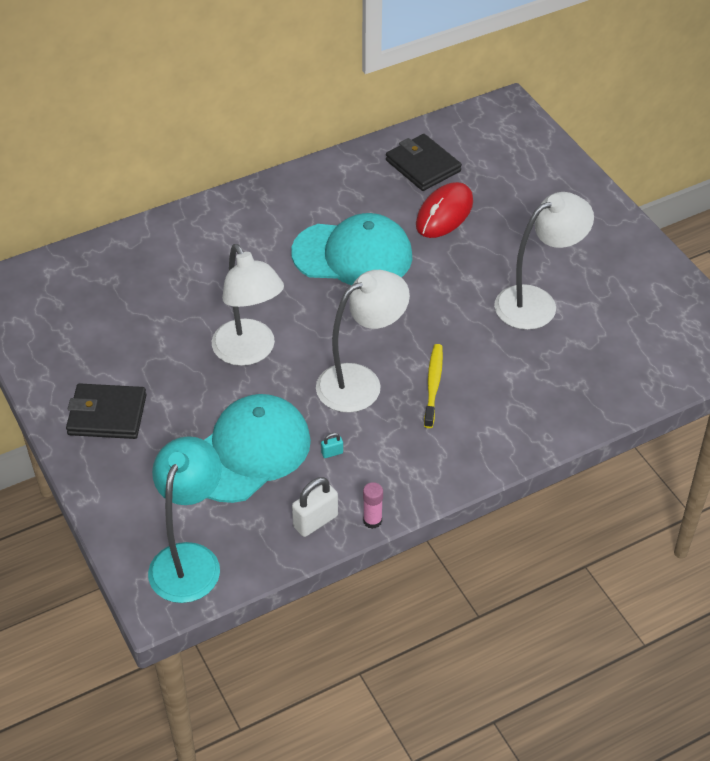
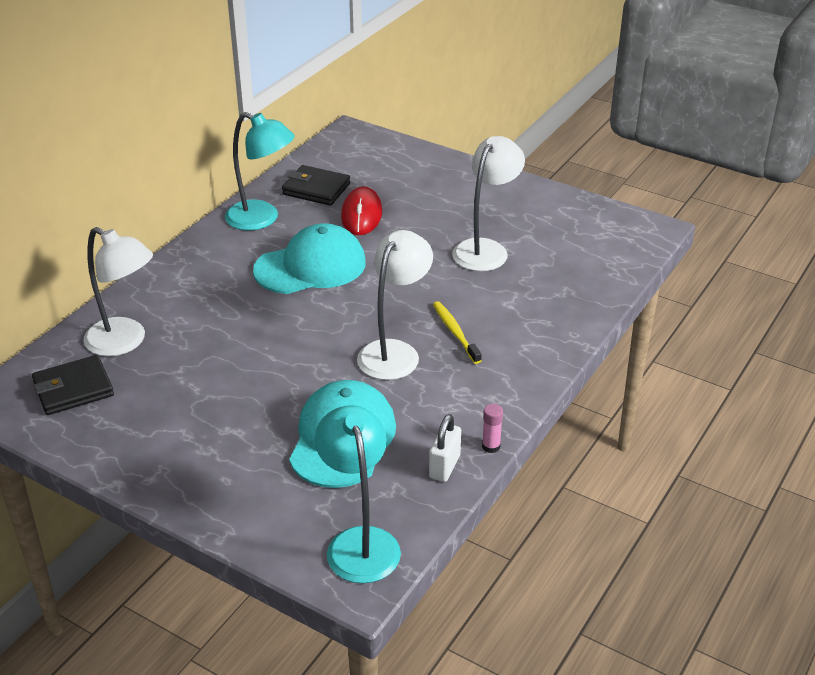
camera: 30 degrees left, 10 degrees down
(107, 415) = (188, 461): black wallet -> black wallet (73, 389)
(249, 352) = (280, 365): white lamp -> white lamp (125, 342)
(332, 453) = (415, 411): turquoise padlock -> none
(346, 182) = (262, 219): none -> turquoise lamp

